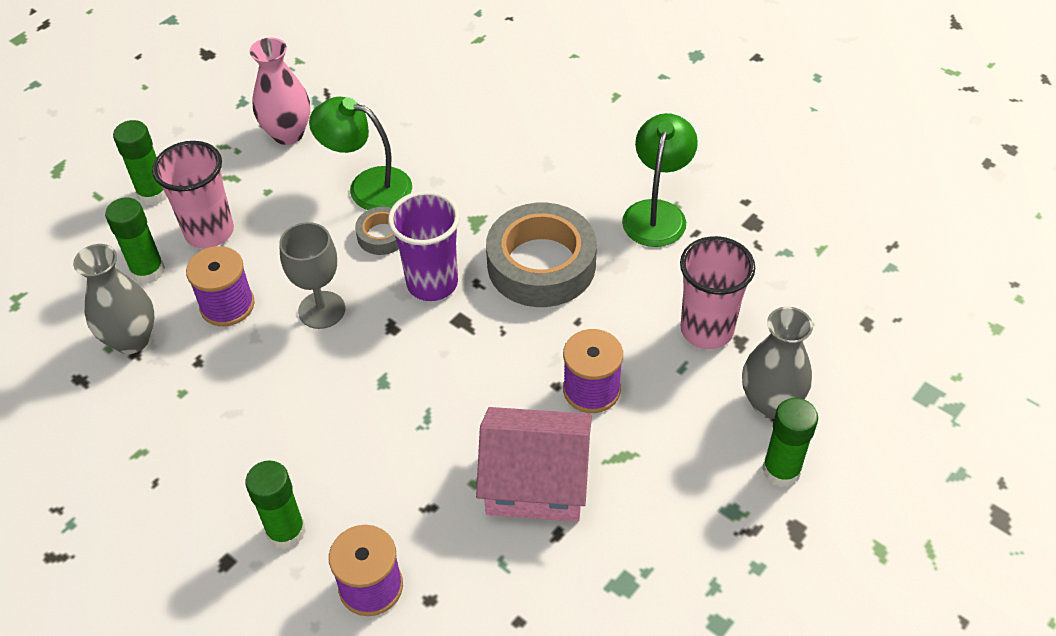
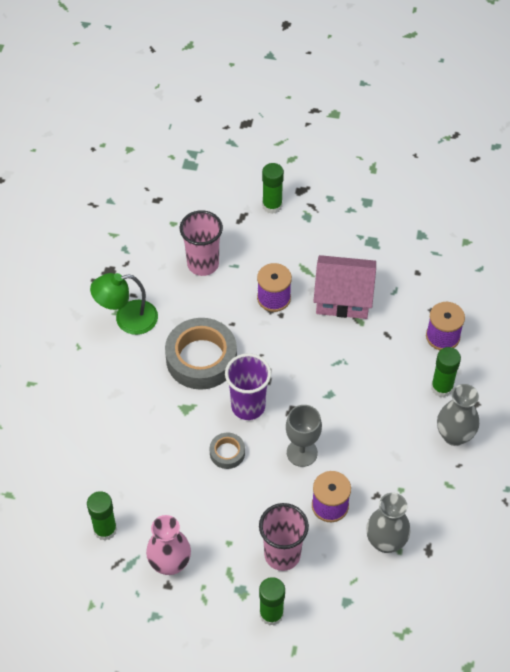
camera: 120 degrees left, 5 degrees up
(148, 271) = (333, 569): green glue stick -> green glue stick (105, 529)
(368, 186) = (191, 484): green lamp -> none
(536, 481) = (343, 297): pink house -> pink house turned 60 degrees counterclockwise
(770, 403) = (234, 222): grey vase -> grey vase (454, 435)

